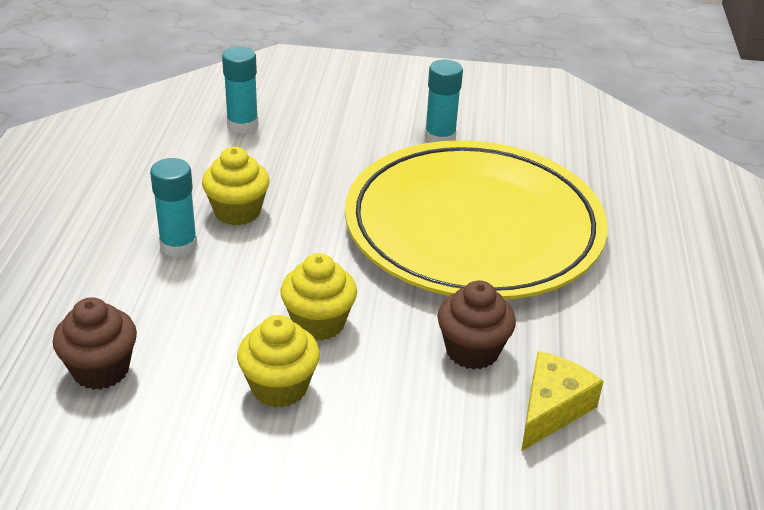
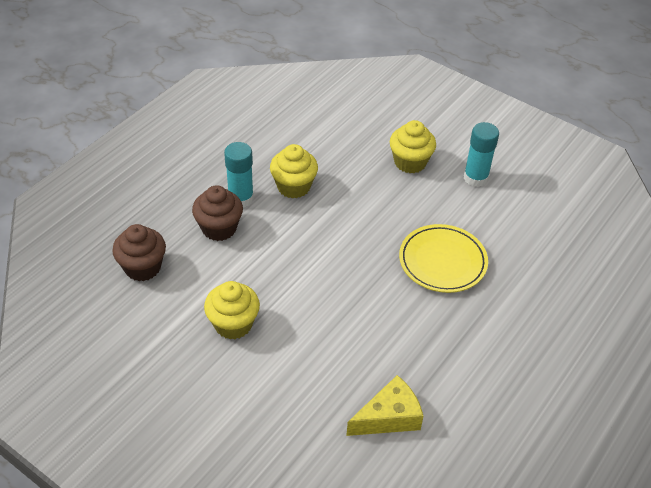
camera: 30 degrees right, 10 degrees up
(242, 125) = (344, 118): turquoise glue stick -> none
(318, 323) = (287, 290): yellow cupcake -> yellow cupcake (410, 162)
(472, 351) = (369, 353): brown cupcake -> brown cupcake (219, 228)
(473, 228) = (442, 261): yellow plate -> yellow plate, size x0.45

